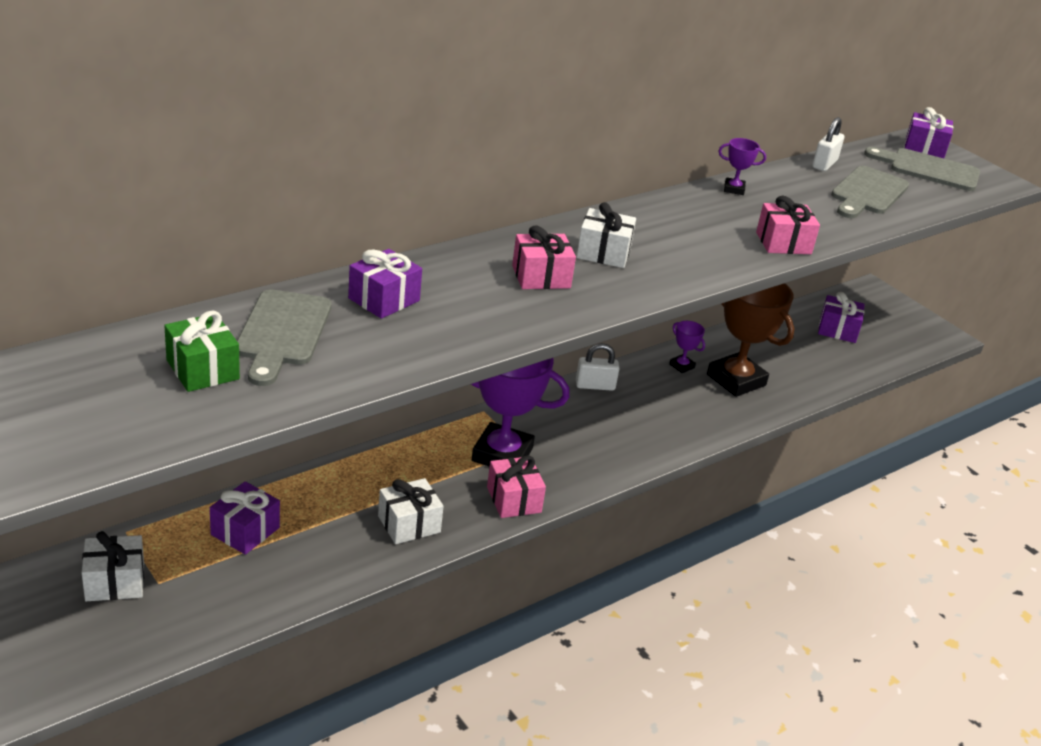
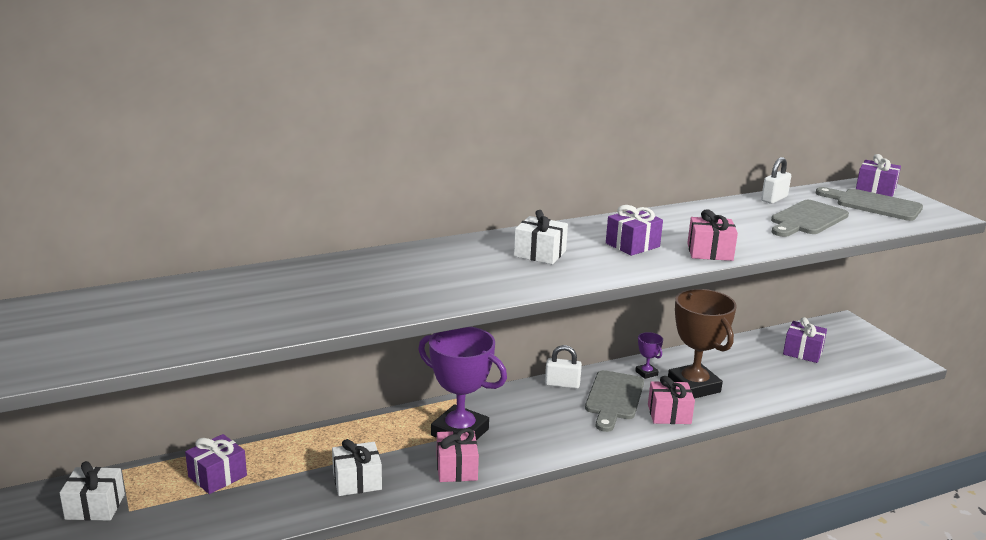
camera: 15 degrees right, 10 degrees down
(202, 369) = (152, 318): green gift -> none
(282, 333) = (232, 297): grey cutting board -> grey cutting board (613, 398)
(384, 299) = (331, 278): purple gift -> purple gift (632, 245)
(541, 277) = (475, 268): pink gift -> pink gift (669, 414)
(734, 189) = (681, 214): purple trophy -> none

